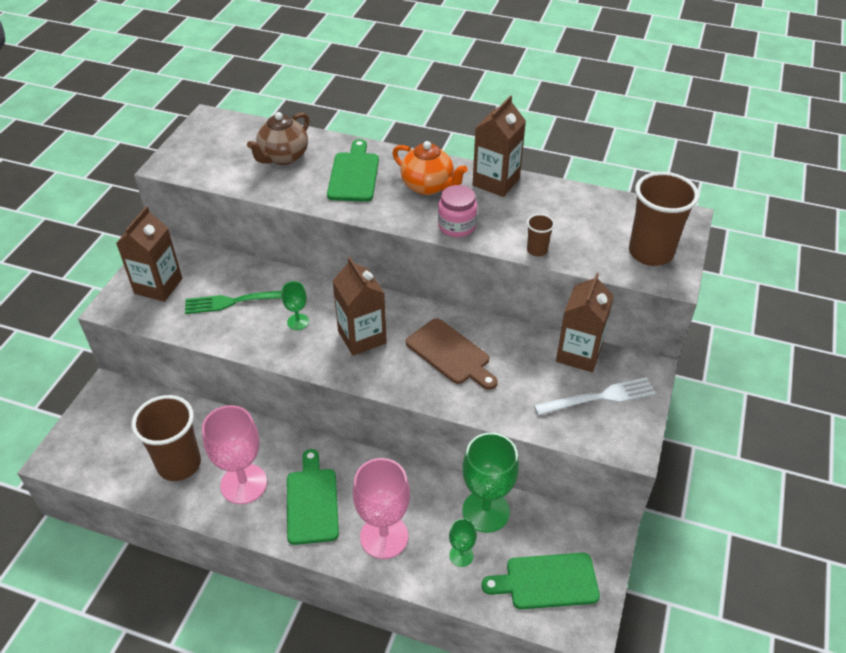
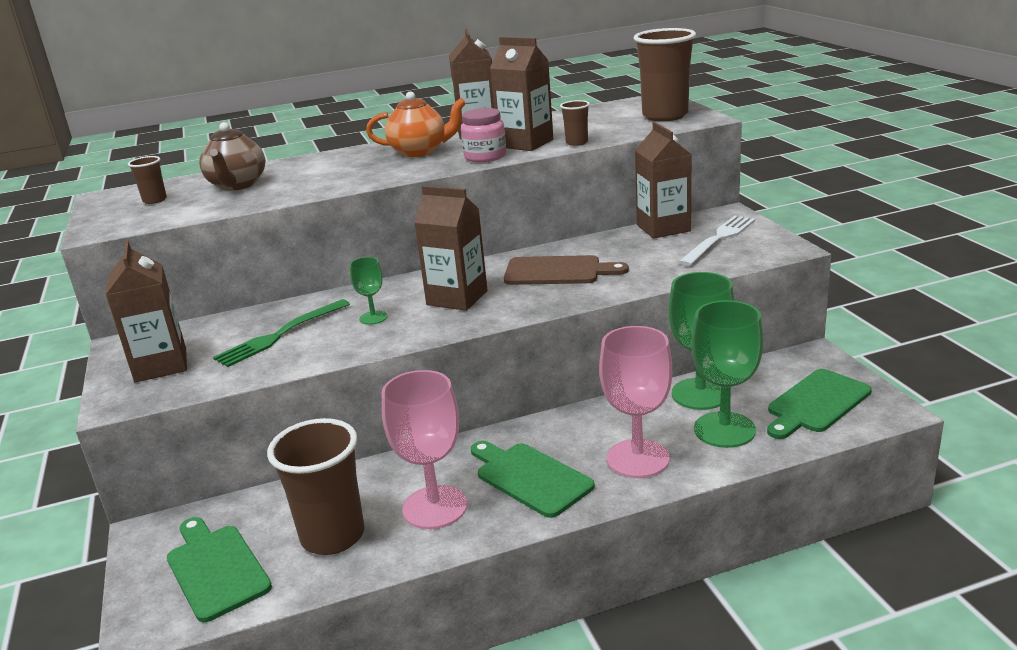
camera: 35 degrees left, 20 degrees down
(226, 145) = (155, 200): none -> brown cup
(354, 175) = (334, 169): green cutting board -> green cutting board (216, 569)
(461, 555) = (724, 430): green goblet -> green goblet, size x2.03
(504, 225) = (525, 143): none -> brown carton

